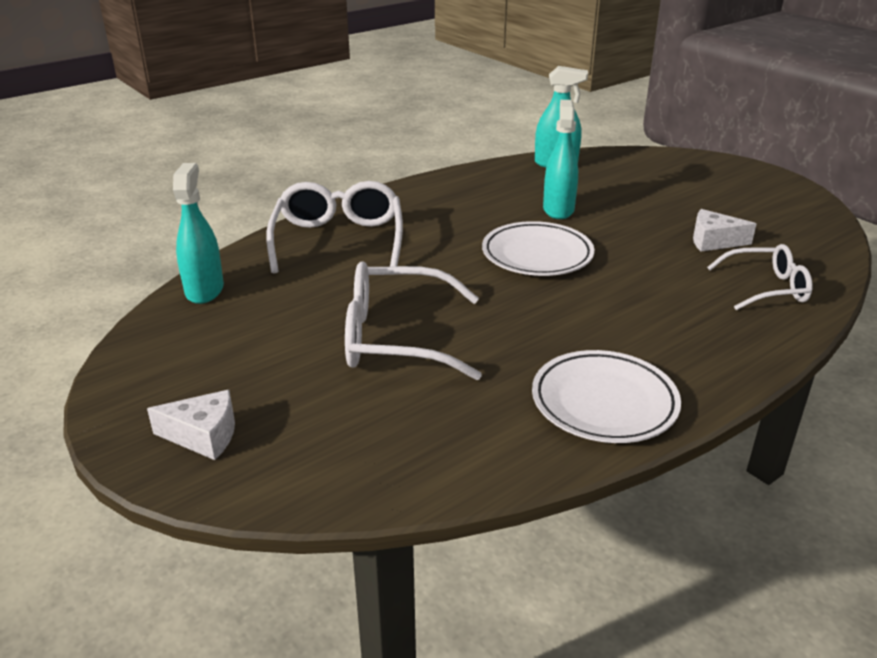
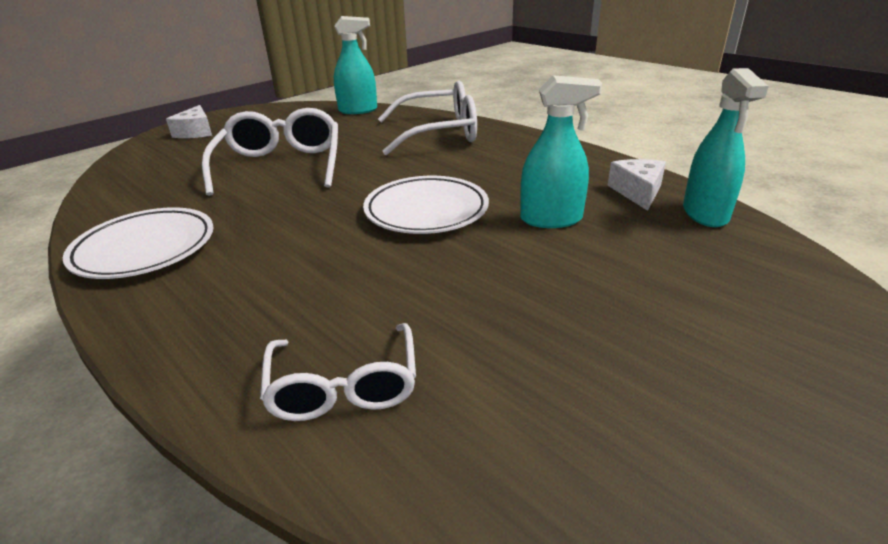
camera: 85 degrees right, 0 degrees up
(713, 241) = (499, 343): white cheese -> white cheese (637, 192)

